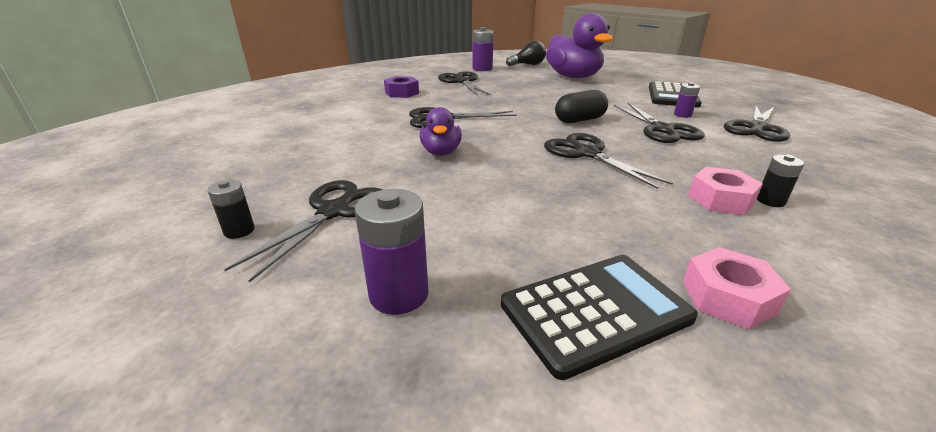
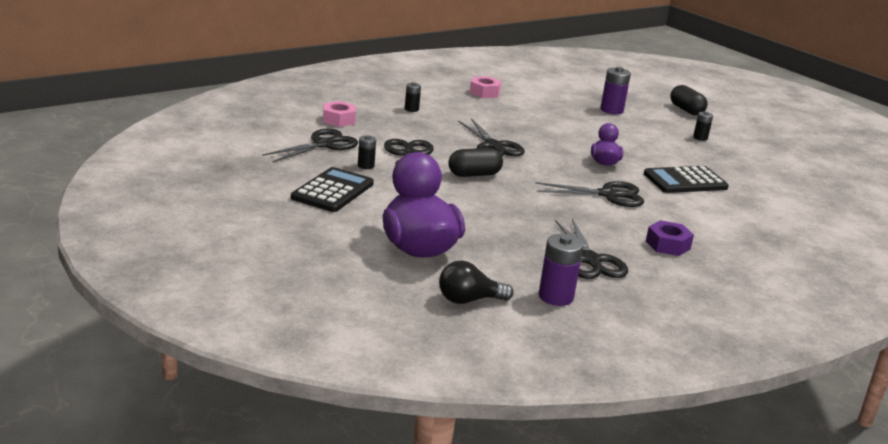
camera: 175 degrees left, 5 degrees down
(155, 358) = (686, 110): none -> black capsule
(334, 212) = (658, 138): black scissors -> none
(595, 311) = (537, 97): black calculator -> black calculator (685, 181)
(682, 115) = (366, 166): purple battery -> black battery
(720, 199) = (438, 113): pink nut -> pink nut (339, 120)

